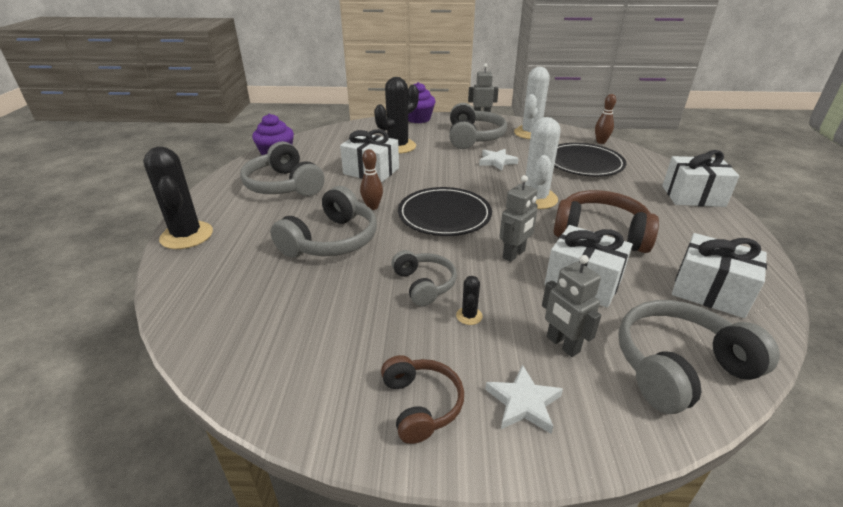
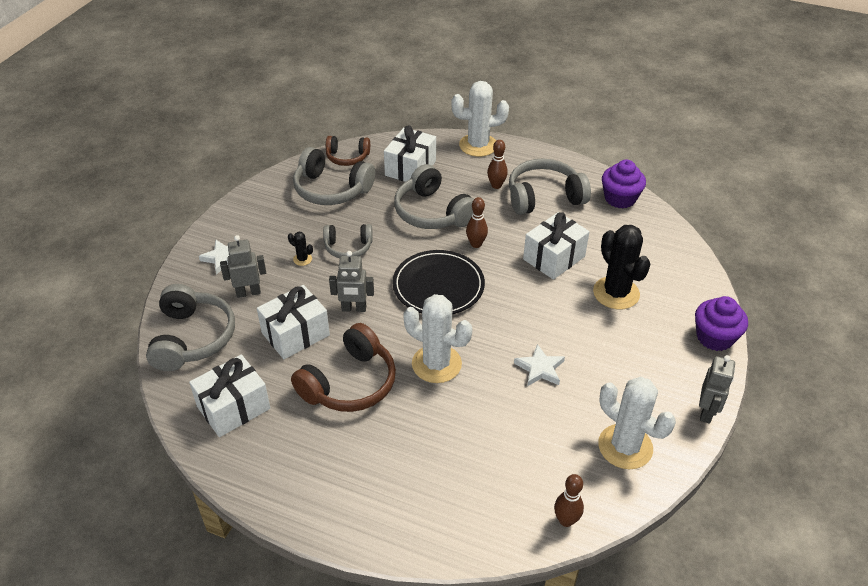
camera: 110 degrees right, 10 degrees up
(187, 235) = (478, 145): black cactus -> white cactus
(270, 212) = (496, 185): none -> brown bowling pin
(421, 404) = (252, 221): brown headphones -> brown headphones (347, 157)
(473, 138) = (625, 373): grey headphones -> grey headphones (331, 189)
(514, 254) = (354, 308): grey robot -> grey robot turned 60 degrees counterclockwise
(584, 163) = (502, 456): black plate -> none
(693, 196) = (370, 518): white gift -> white gift (410, 168)

